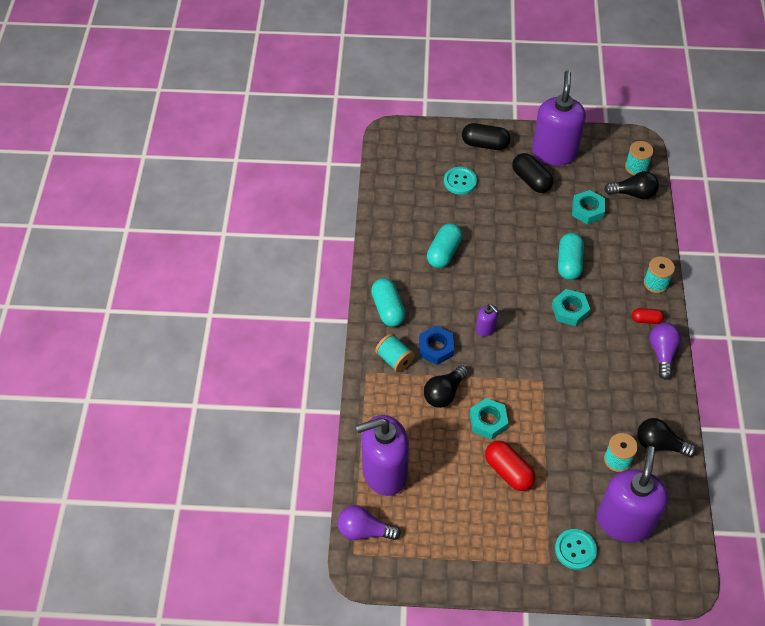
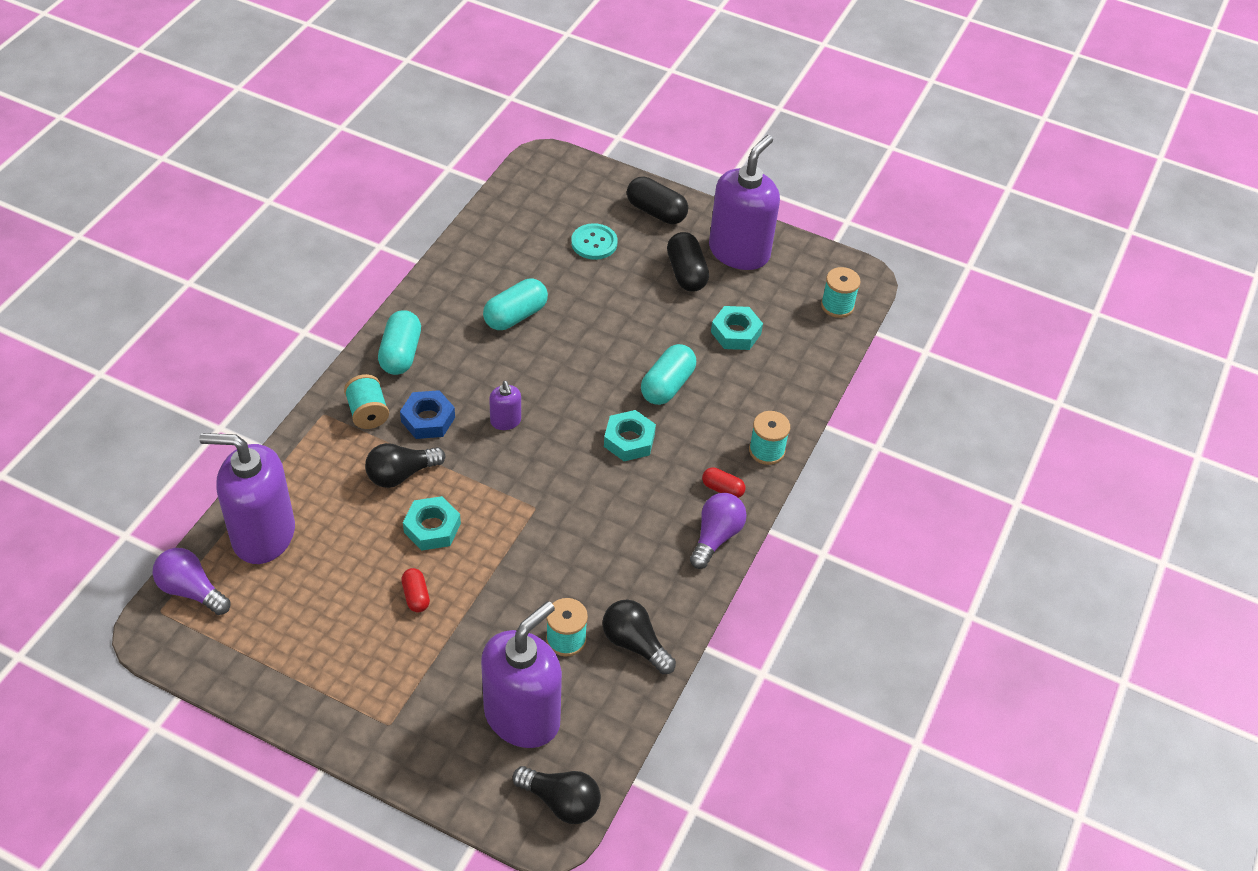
camera: 20 degrees right, 5 degrees down
(508, 471) = (416, 596): red capsule -> red capsule, size x0.58
(575, 550) = (435, 723): turquoise button -> none
(633, 193) = (811, 335): black light bulb -> black light bulb (561, 802)

